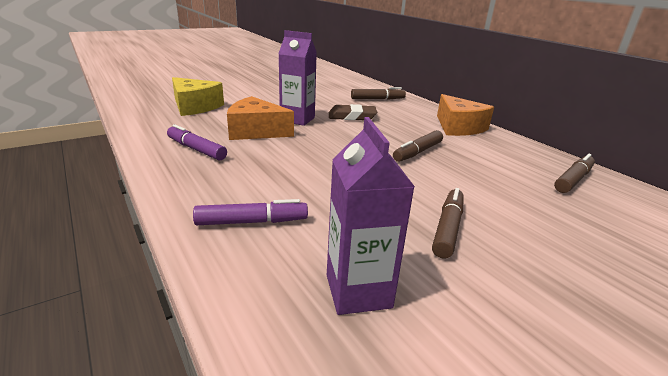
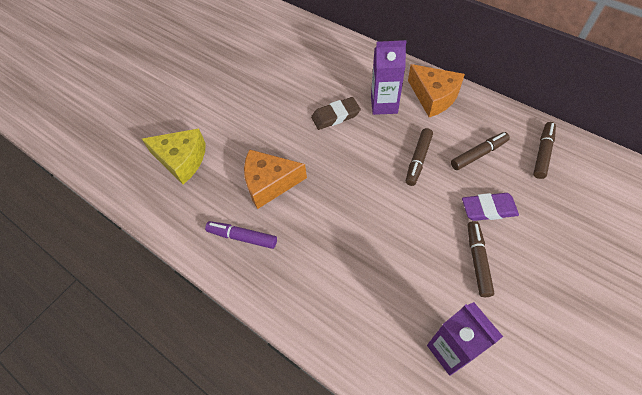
camera: 15 degrees left, 30 degrees up
(252, 222) = (350, 314): purple marker -> none
(297, 119) = (291, 144): purple carton -> purple carton (384, 105)
(377, 99) = (340, 65): brown marker -> brown marker (478, 154)
(484, 197) = (488, 209): none -> purple eraser

